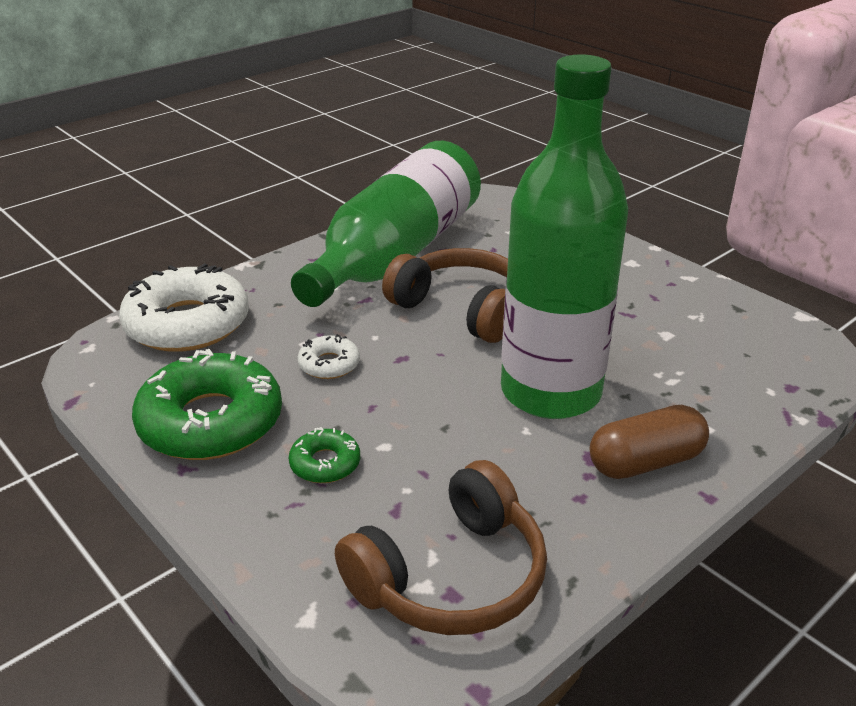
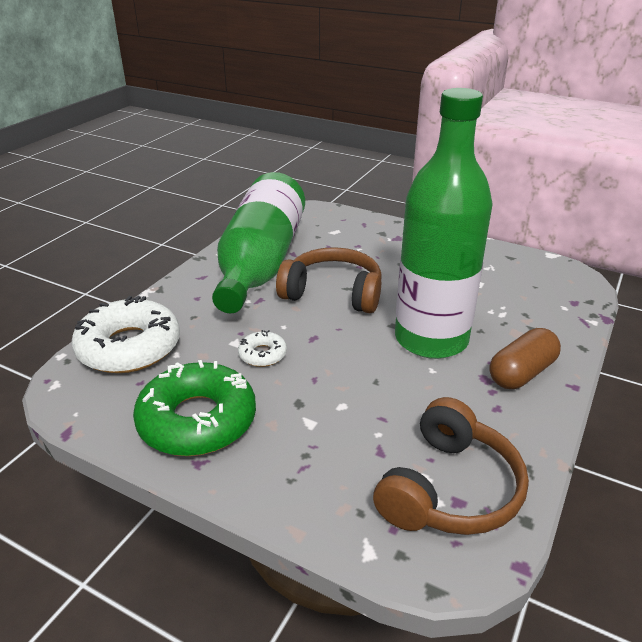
camera: 20 degrees left, 0 degrees up
(325, 463) = (307, 430): green donut -> none

